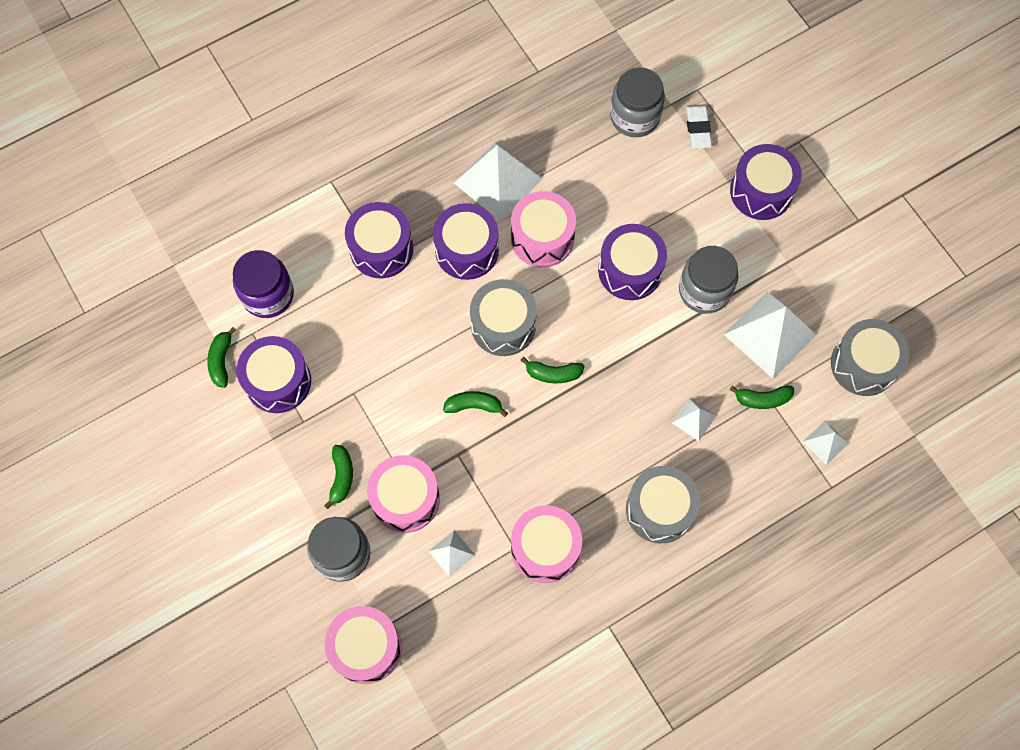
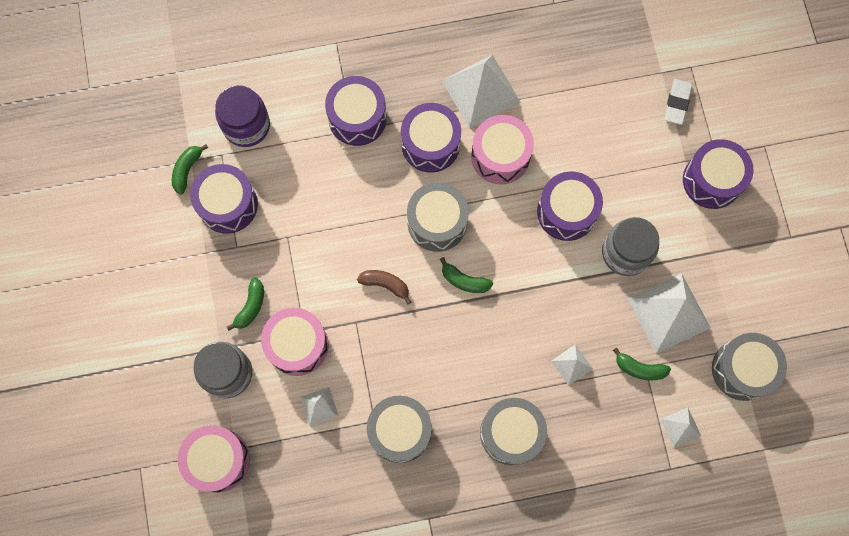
camera: 20 degrees right, 5 degrees up
(474, 405) = (385, 284): green banana -> brown banana
(545, 548) = (400, 431): pink drum -> grey drum
(634, 116) = (624, 73): grey jar -> none

